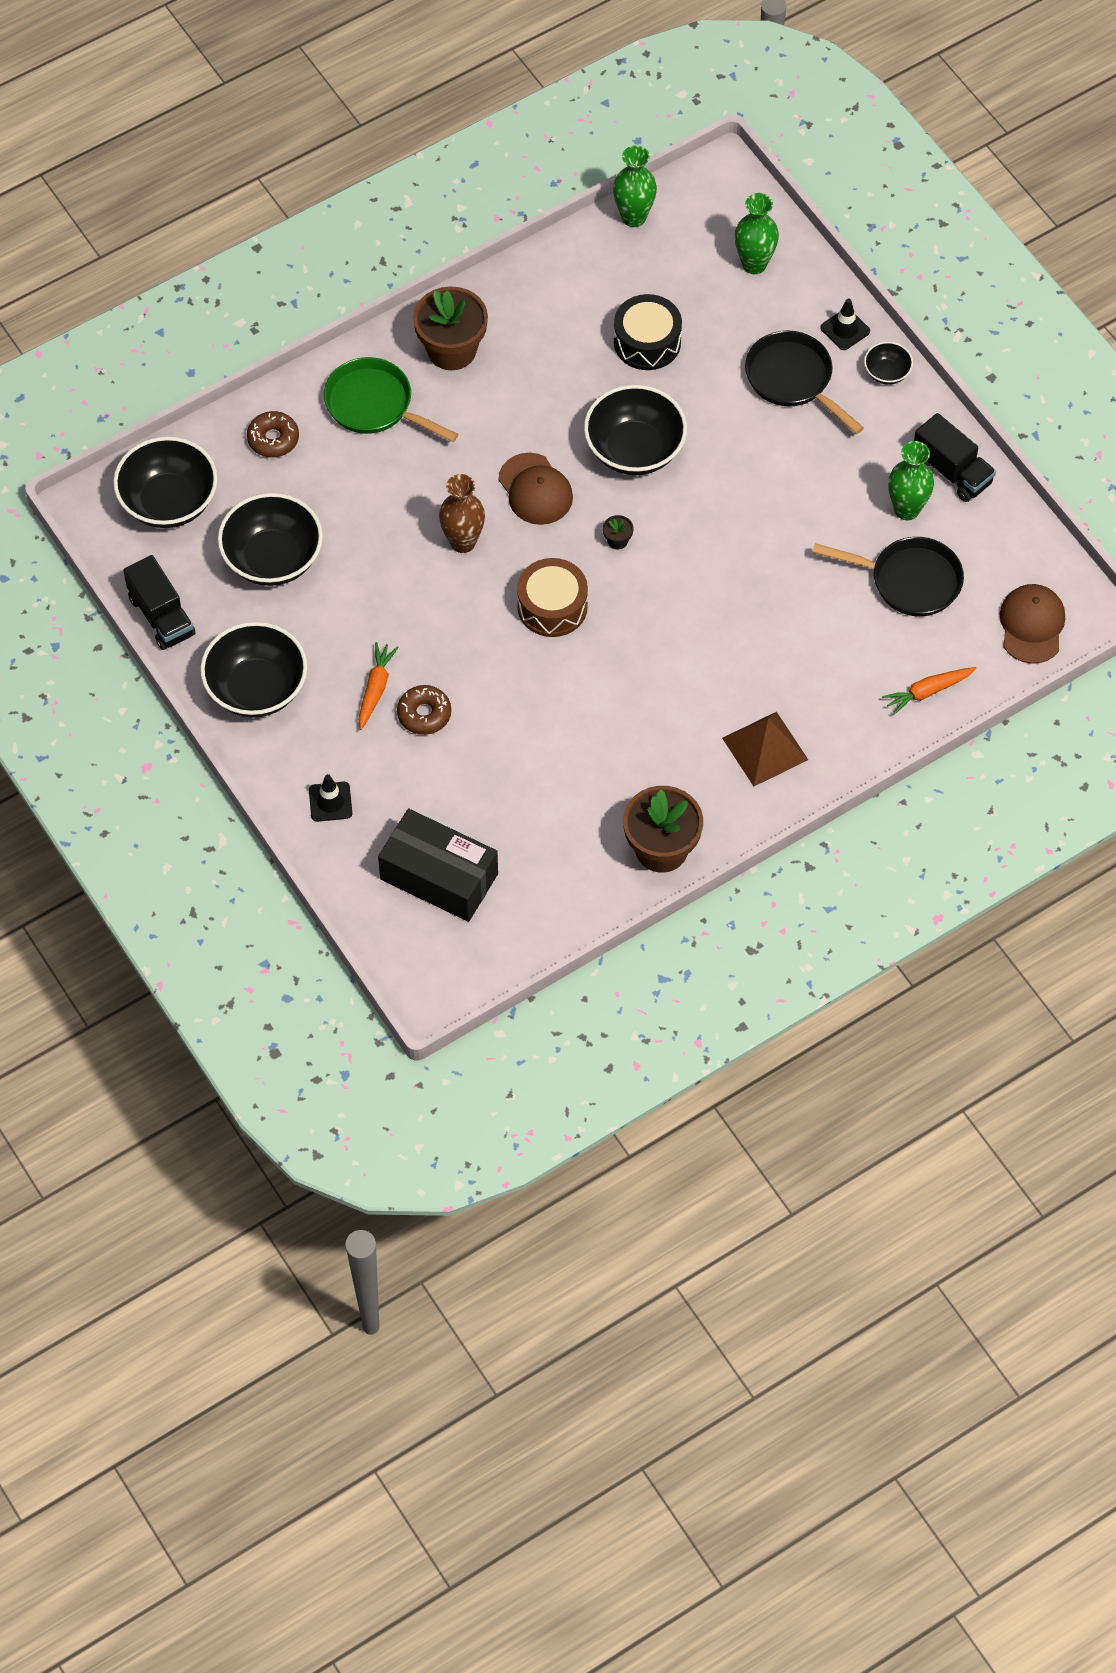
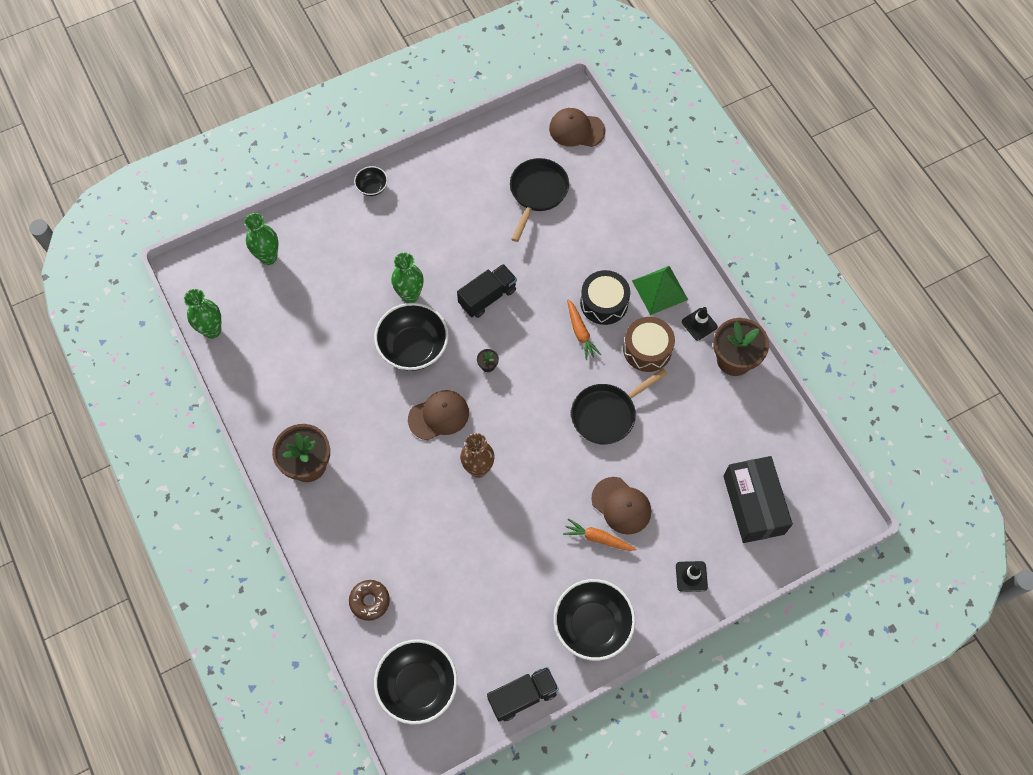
camera: 85 degrees left, 5 degrees up
(272, 559) = (478, 607): black bowl -> none
(374, 405) = (349, 523): green pan -> none
(424, 714) = (621, 505): brown donut -> brown cap
(439, 876) = (753, 504): black box -> black box turned 45 degrees counterclockwise
(552, 606) = (538, 412): brown drum -> brown drum (647, 349)
(647, 342) = (323, 331): black drum -> black drum (604, 303)
(765, 748) = (659, 290): brown pyramid -> green pyramid
(793, 379) = (369, 243): black pan -> black pan (607, 414)
(845, 329) = (333, 208): black traffic cone -> black traffic cone (699, 324)
(906, 509) = (482, 188): green vase -> green vase (410, 295)
(927, 692) = (622, 192): orange carrot -> orange carrot (580, 332)
(952, 471) = (455, 159): black truck -> black truck (487, 297)

